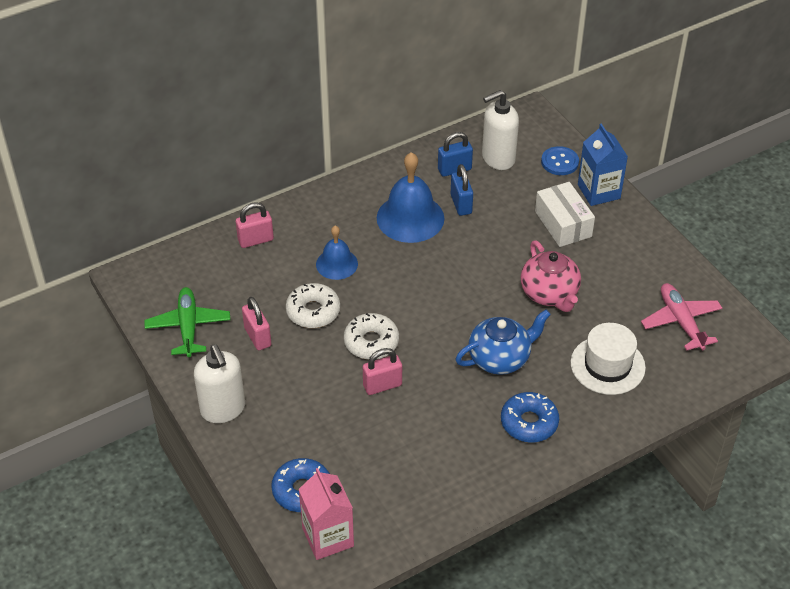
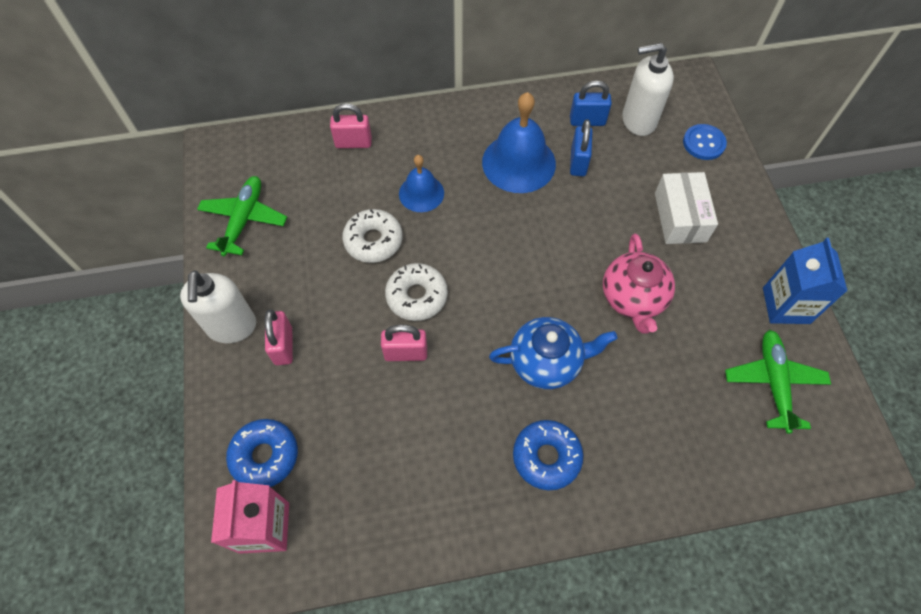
camera: 20 degrees right, 15 degrees up
(257, 337) = (305, 253): pink padlock -> pink padlock (283, 346)
(598, 191) = (734, 190): blue carton -> blue carton (786, 305)
(607, 365) = (665, 411): white hat -> none
(680, 321) = (773, 382): pink plane -> green plane

